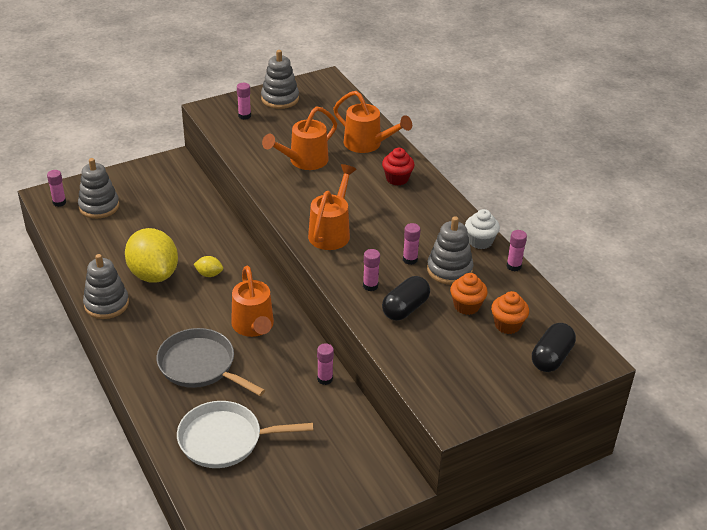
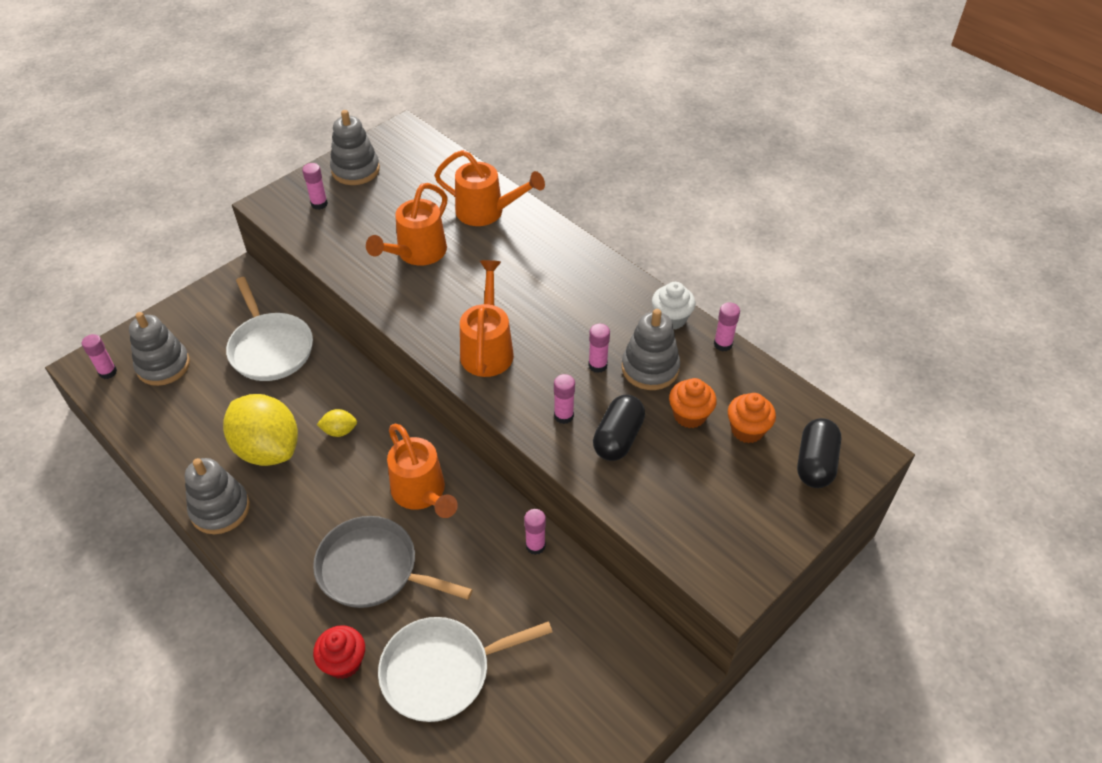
camera: 15 degrees left, 10 degrees up
(179, 211) = (270, 348): none -> white pan
(397, 179) = (540, 253): red cupcake -> red cupcake (344, 662)

